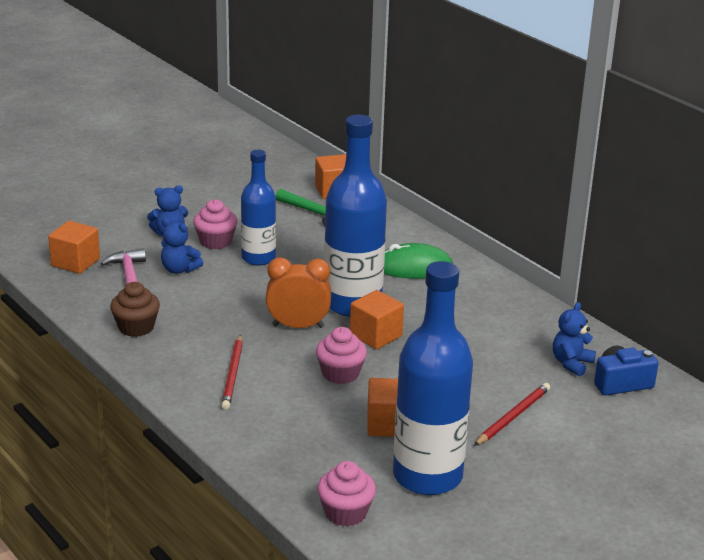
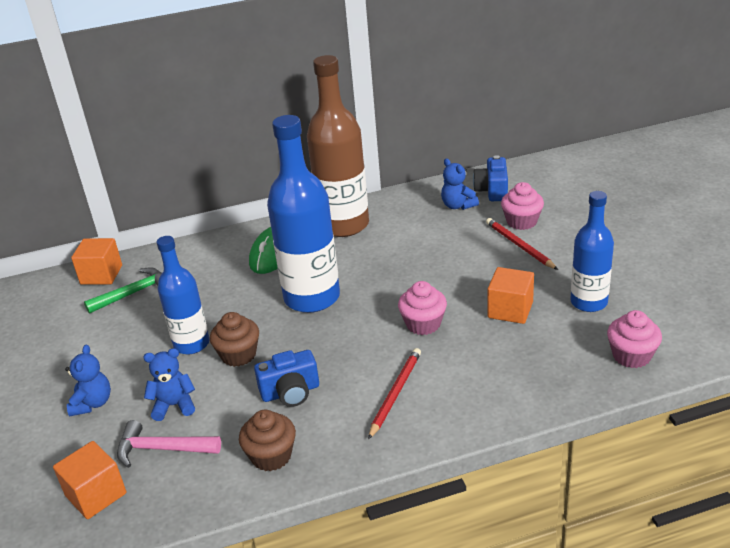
camera: 65 degrees left, 5 degrees up
(179, 269) = (174, 405): blue teddy bear -> blue teddy bear turned 150 degrees counterclockwise
(215, 241) = (136, 370): pink cupcake -> pink cupcake (521, 222)
(215, 320) = (290, 392): none -> blue camera
(233, 374) = (395, 393): red pencil -> red pencil turned 90 degrees counterclockwise
(253, 284) = (238, 355): none -> brown cupcake
(298, 326) = (332, 337): orange clock -> none
(375, 335) = (371, 293): orange cube -> none
(427, 476) = (588, 302): blue bottle -> blue bottle, size x0.61
(487, 297) = (344, 225): none -> brown bottle

